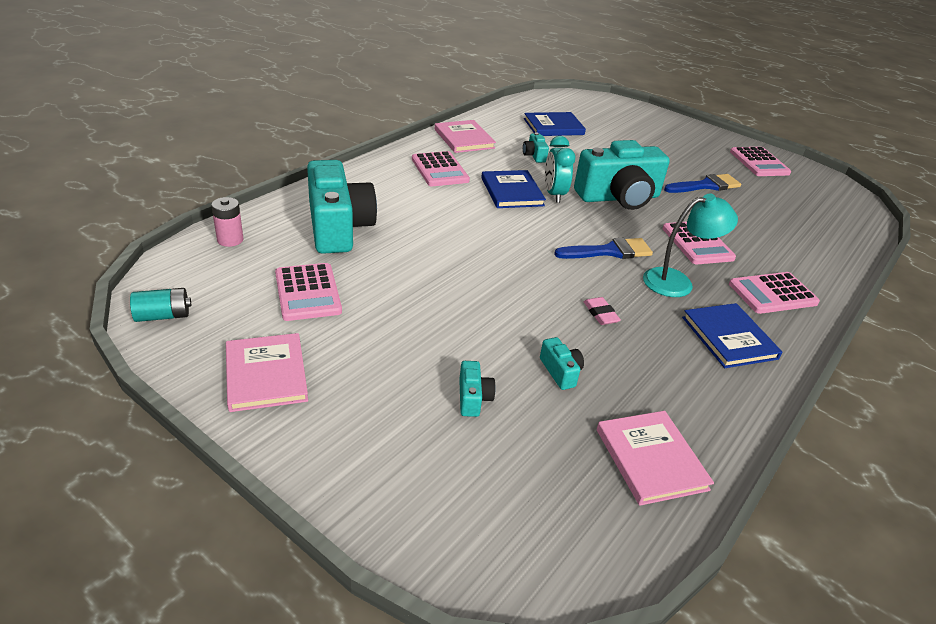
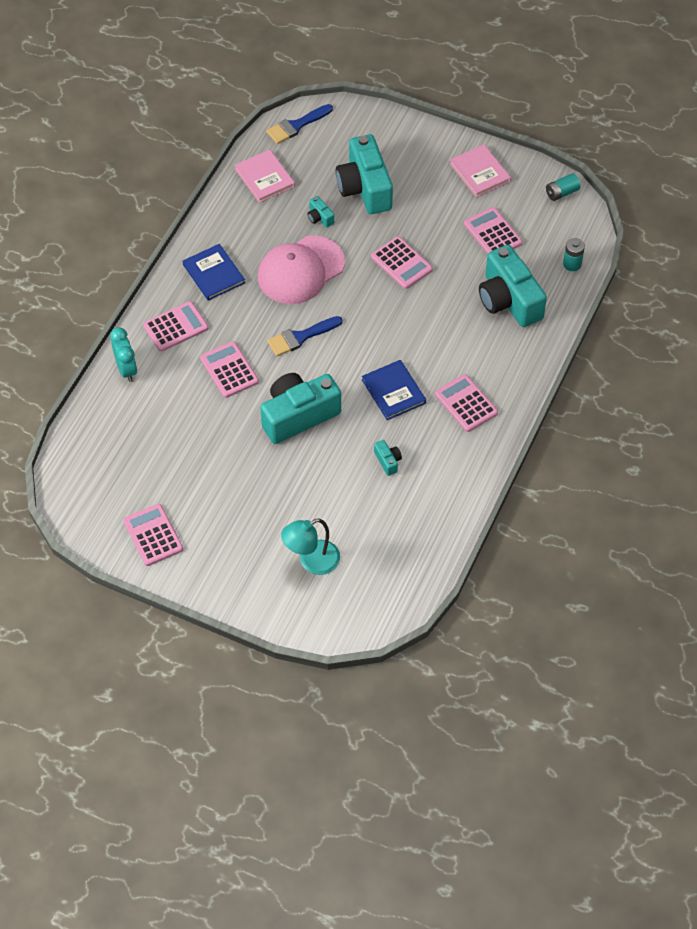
camera: 170 degrees right, 20 degrees up
(230, 240) = (572, 264): pink battery -> turquoise battery
(455, 290) = (401, 263): none -> pink calculator
(464, 139) = (464, 468): pink book -> none
(473, 398) = (365, 188): turquoise camera -> turquoise camera, size x2.44
(553, 127) = (380, 531): blue book -> none
(554, 194) = (356, 400): turquoise clock -> turquoise clock (126, 369)
(600, 314) = (300, 270): pink eraser -> pink cap
(677, 282) = (247, 318): turquoise lamp -> turquoise lamp (311, 561)
(705, 185) = (215, 466): blue brush -> blue brush (296, 125)

